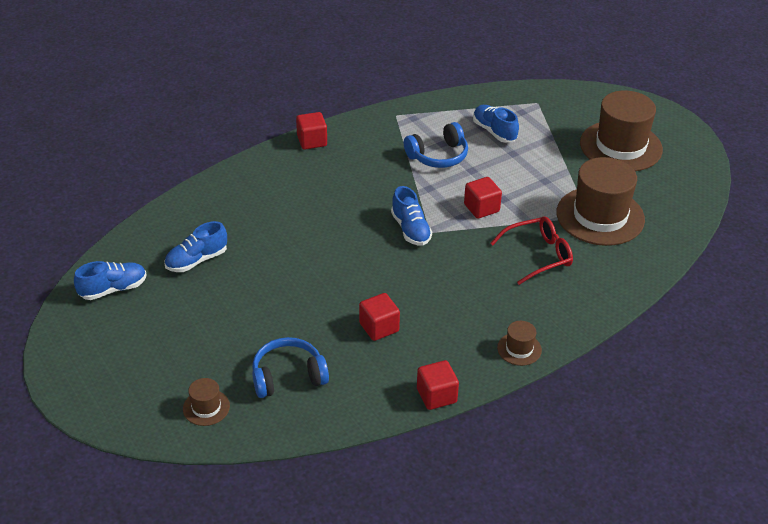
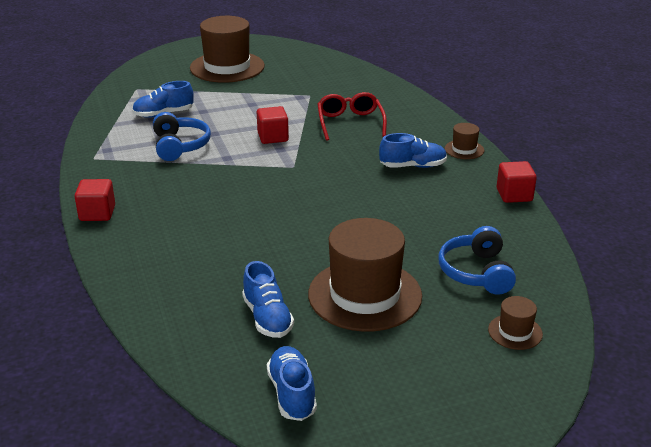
camera: 75 degrees left, 10 degrees down
(379, 327) = (419, 211): red cube -> none
(410, 229) = (284, 176): blue shoe -> blue shoe (413, 166)
(600, 216) = (313, 90): brown hat -> brown hat (365, 295)

